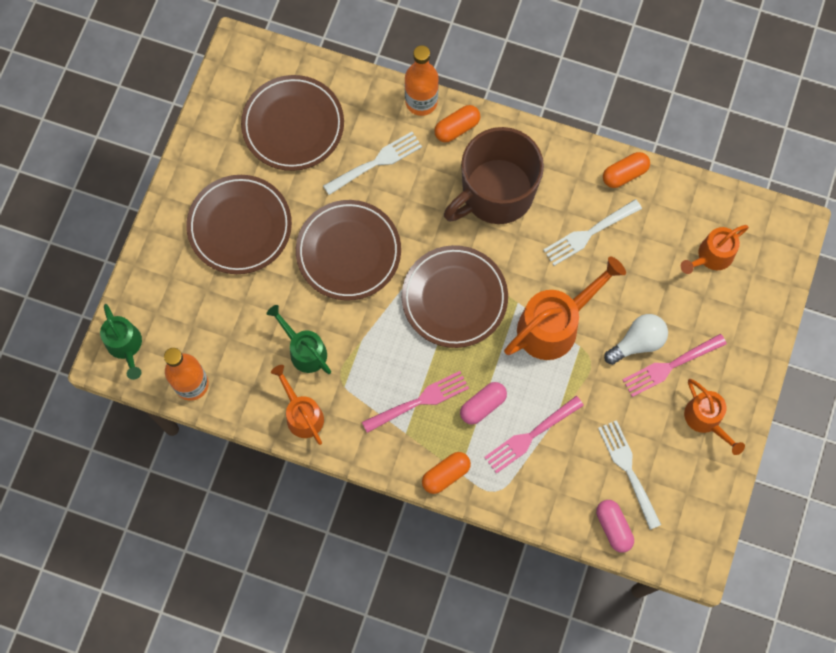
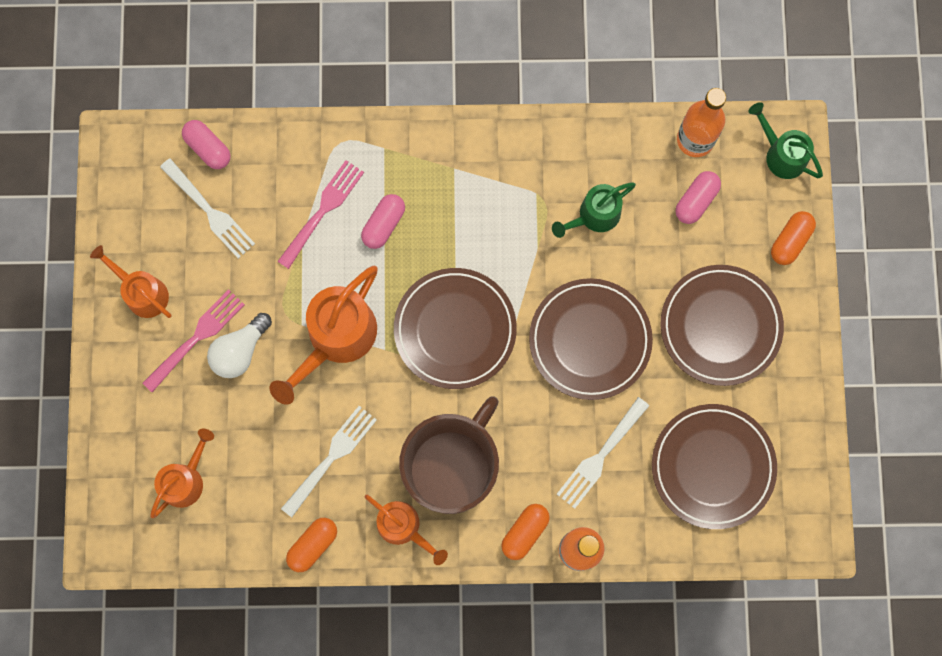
camera: 160 degrees right, 5 degrees up
(214, 333) = (696, 201): none -> pink capsule
(301, 414) = (569, 150): orange watering can -> orange watering can (404, 528)
(304, 350) = (594, 216): green watering can -> green watering can turned 120 degrees clockwise
(419, 402) = (452, 205): pink fork -> none
(446, 474) = (397, 141): orange capsule -> orange capsule (790, 241)

